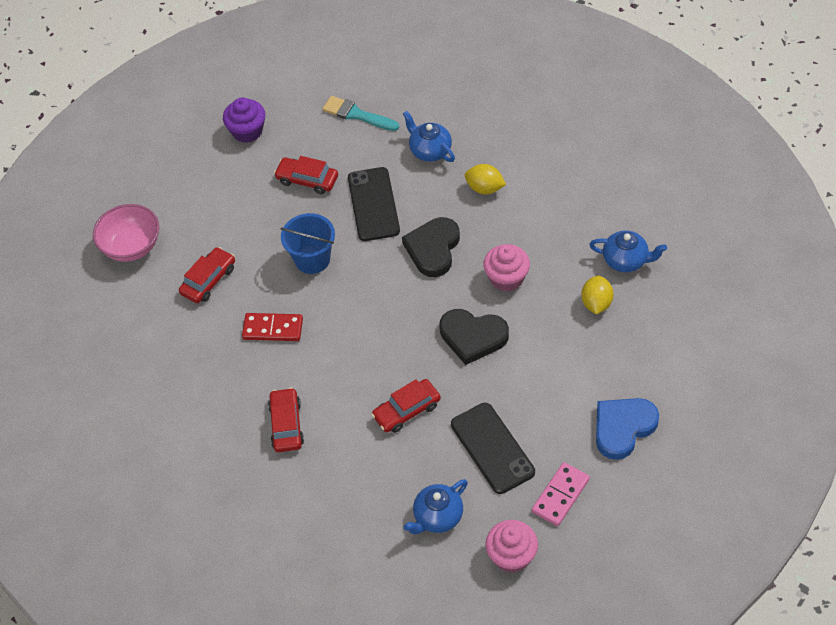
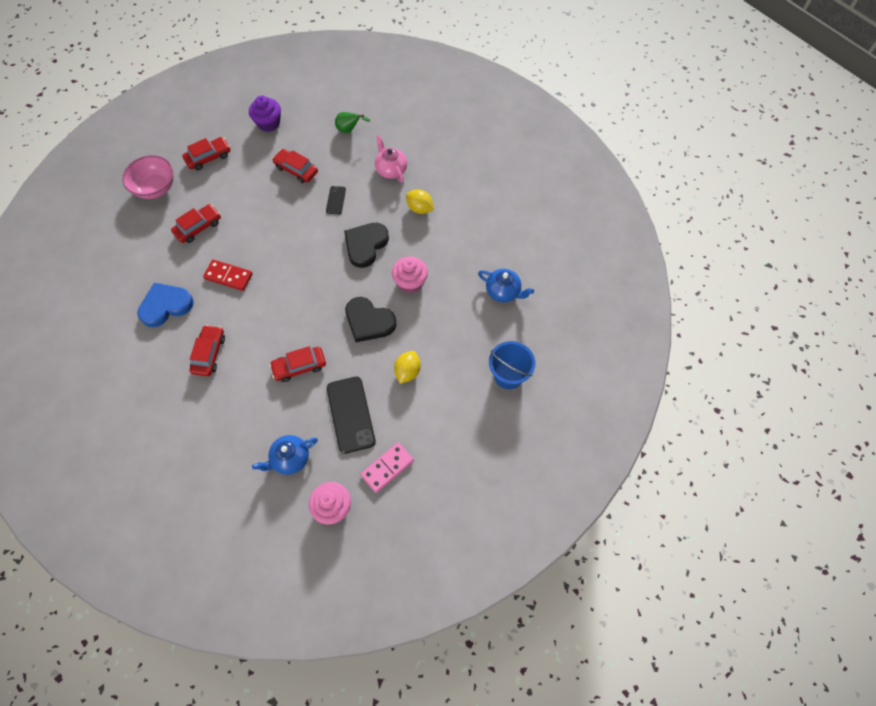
camera: 10 degrees right, 10 degrees up
(185, 192) = (208, 157): none -> red car
(312, 259) = (277, 230): blue bucket -> blue bucket (508, 375)
(357, 115) = (349, 130): turquoise brush -> green pear
(373, 204) = (336, 200): black phone -> black phone, size x0.50
(430, 150) = (391, 170): blue teapot -> pink teapot
(596, 303) = (469, 320): yellow lemon -> yellow lemon (407, 371)
(623, 428) = (454, 426): blue heart -> blue heart (166, 306)

